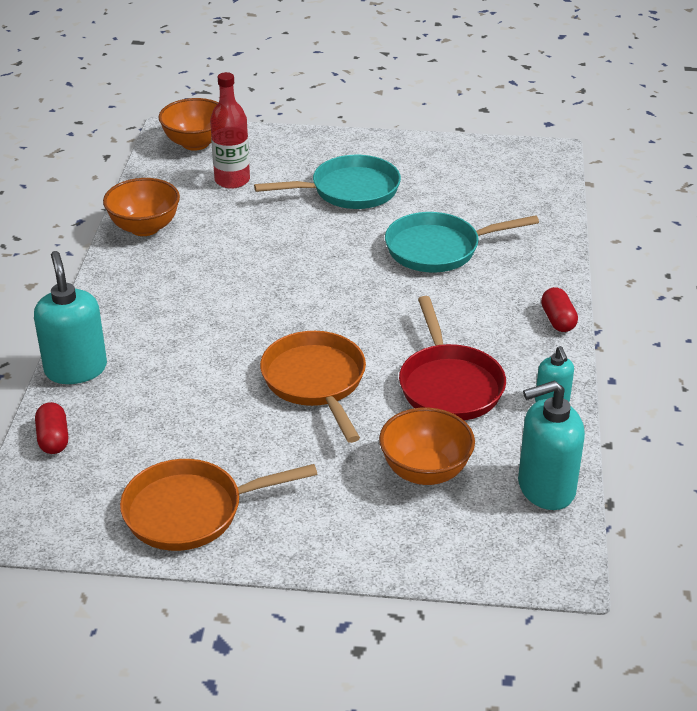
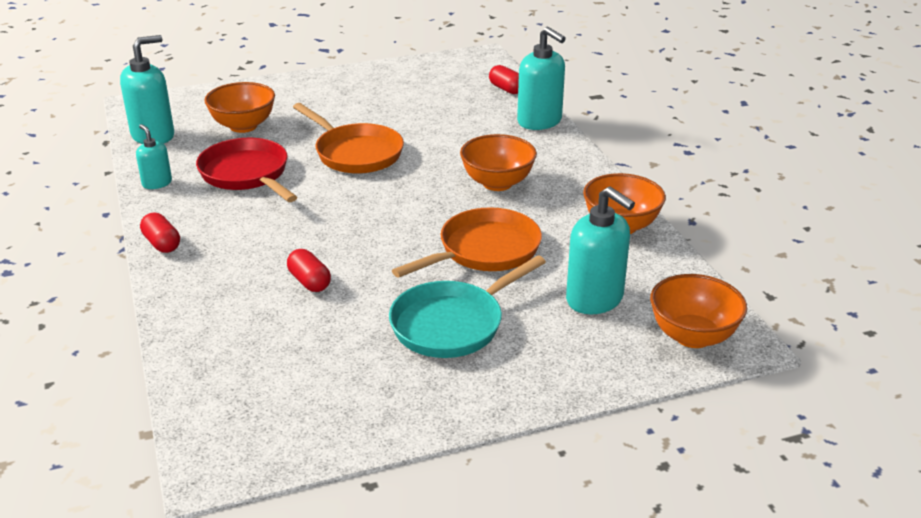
camera: 155 degrees right, 5 degrees down
(191, 511) = (384, 81): orange pan -> orange pan (484, 251)
(203, 299) = (497, 183): none -> orange bowl
(232, 180) = (595, 299): red bottle -> turquoise soap dispenser
(438, 249) = (309, 282): turquoise pan -> red capsule

